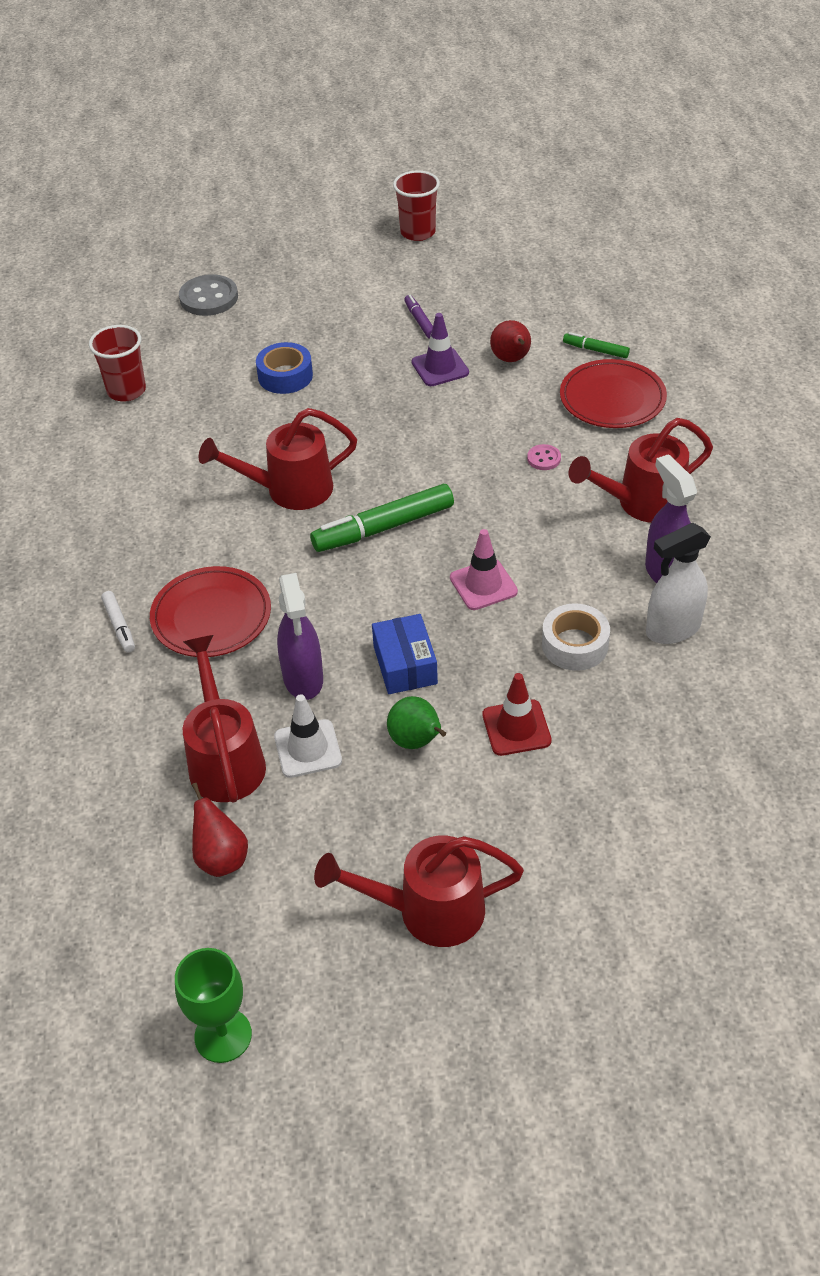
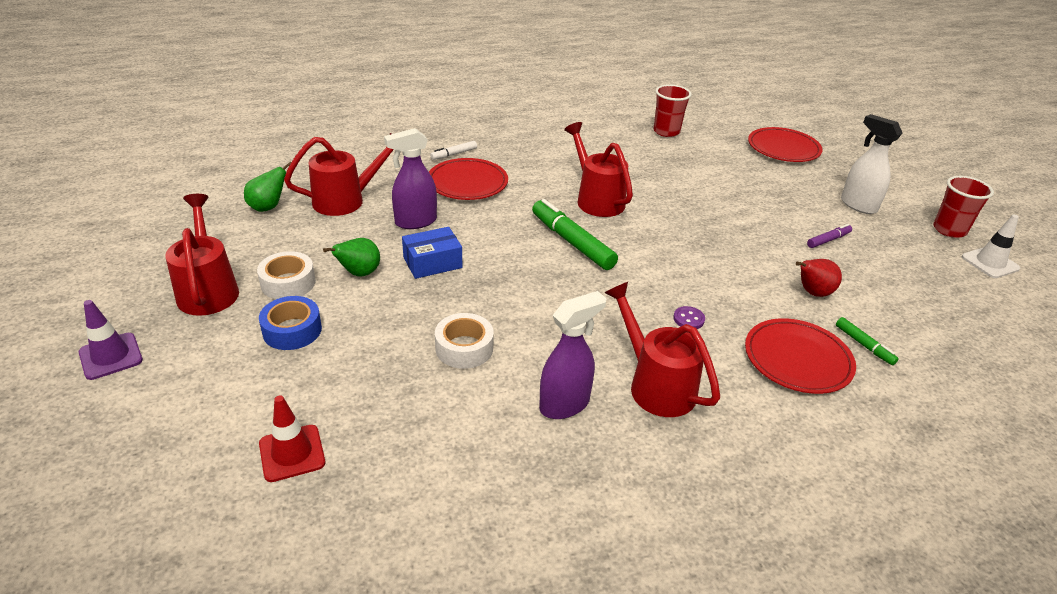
camera: 75 degrees right, 10 degrees down
(209, 298) = (783, 148): grey button -> red plate
(221, 858) = (268, 207): red pear -> green pear
(223, 1035) = (140, 221): green goblet -> none
(285, 376) = (718, 186): blue tape -> blue tape (292, 330)
(308, 749) = (354, 229): white traffic cone -> white traffic cone (990, 263)
(426, 818) = (288, 283): none -> white tape
(440, 367) = (775, 254): purple traffic cone -> purple traffic cone (111, 356)
(483, 585) = (523, 294): pink traffic cone -> none
(516, 728) = (372, 320): red traffic cone -> red traffic cone (292, 453)
(544, 458) = (688, 319): pink button -> purple button
(595, 350) = (864, 345): green marker -> green marker turned 135 degrees clockwise
(672, 629) = (492, 410): white spray bottle -> white spray bottle (858, 205)

